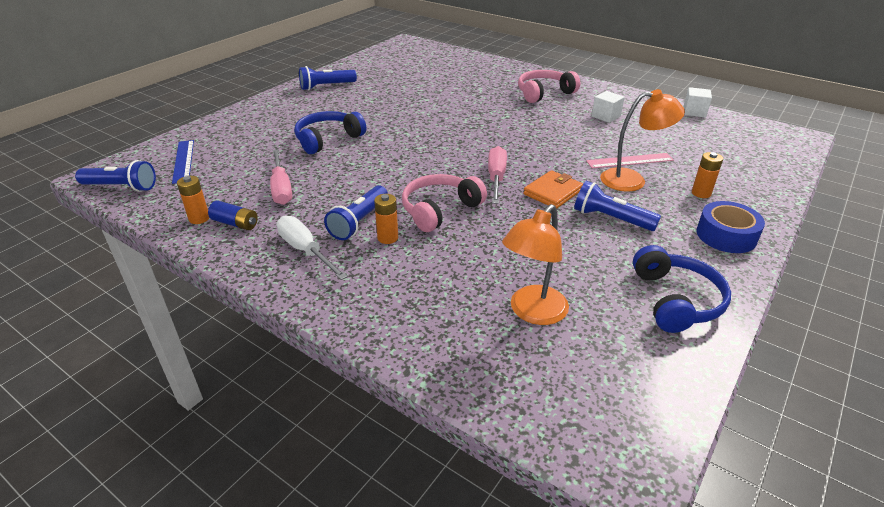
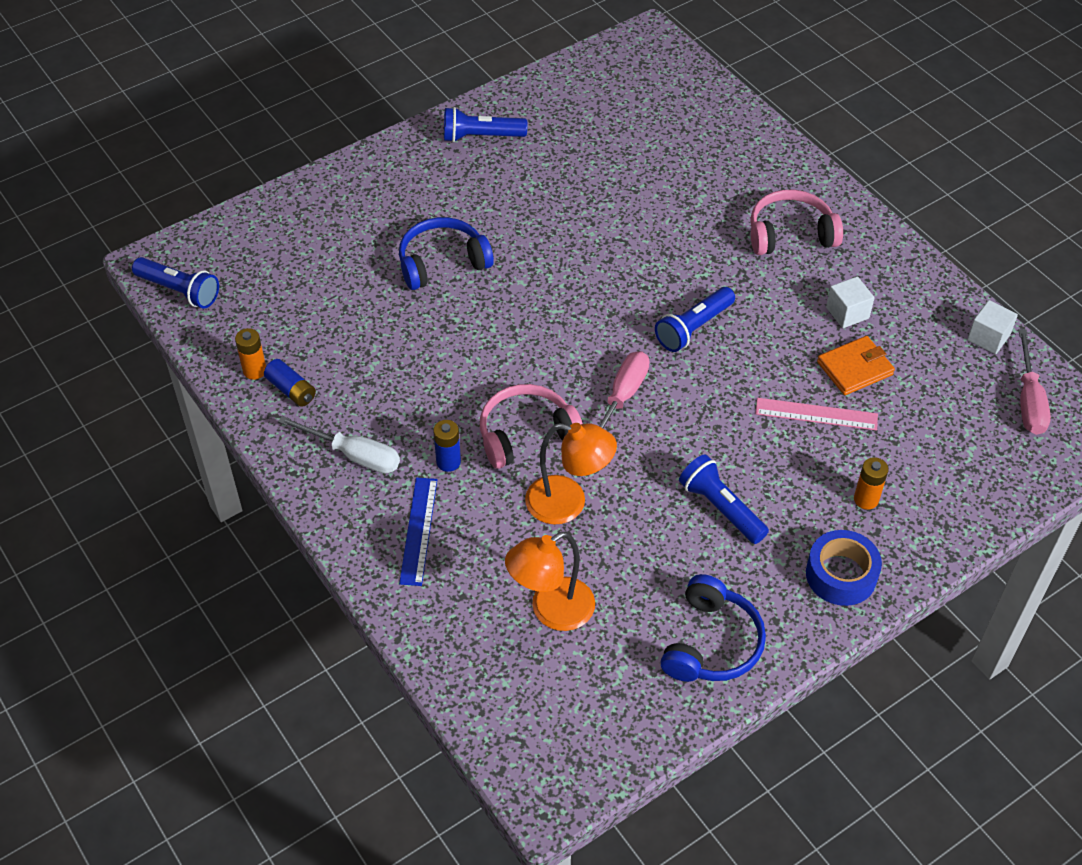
camera: 20 degrees right, 15 degrees up
(183, 161) = (256, 259): blue ruler -> blue ruler (419, 530)
(281, 188) = (357, 344): pink screwdriver -> pink screwdriver (1028, 400)
(305, 251) = (354, 455): white screwdriver -> white screwdriver turned 135 degrees clockwise
(359, 222) = (426, 427): blue flashlight -> blue flashlight (693, 328)
(387, 238) = (448, 462): orange battery -> blue battery
(553, 192) = (678, 443): orange wallet -> orange wallet (855, 368)
(632, 180) = (793, 450): orange lamp -> orange lamp (568, 503)

